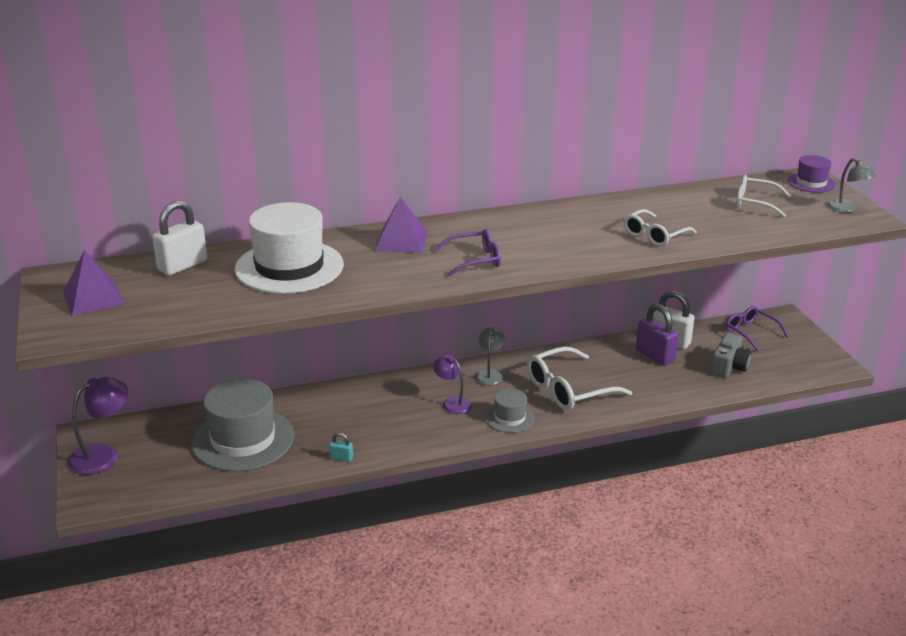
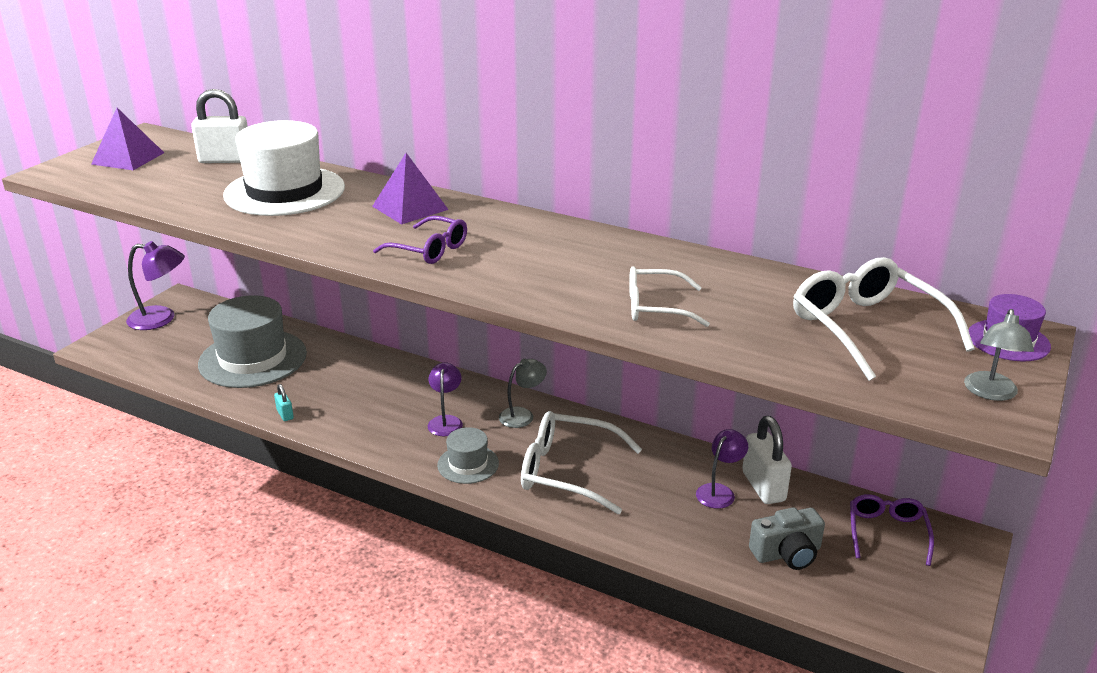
camera: 45 degrees right, 0 degrees up
(655, 356) = (719, 491): purple padlock -> purple lamp
(755, 202) = (867, 329): white glasses -> white glasses, size x1.59

